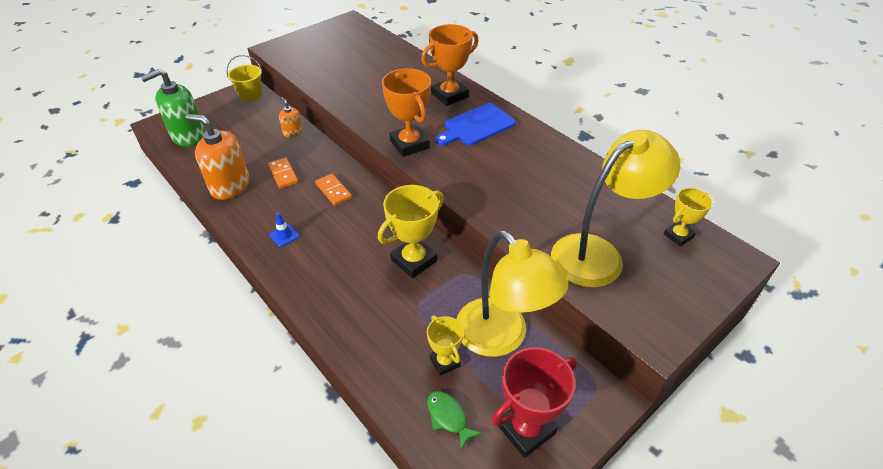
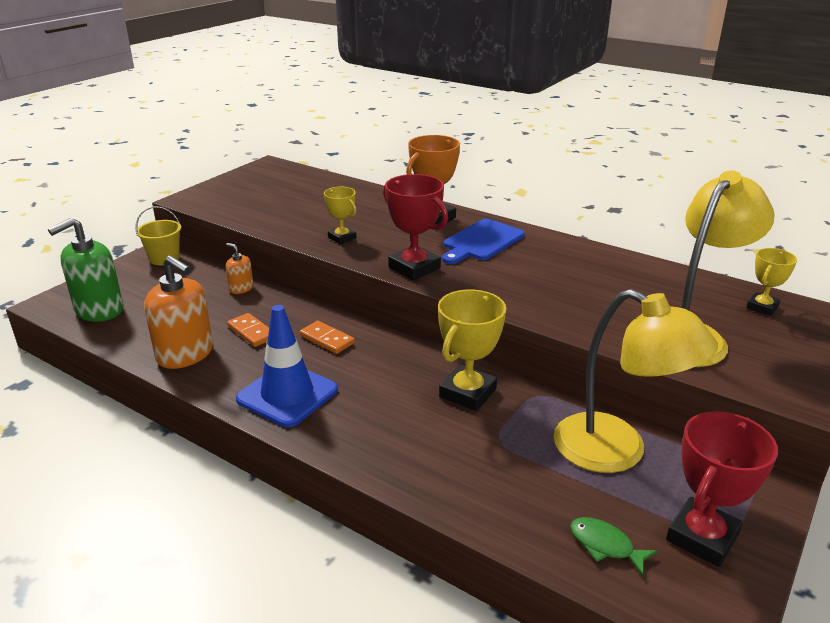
camera: 15 degrees left, 15 degrees down
(230, 186) = (185, 354): orange soap dispenser -> orange soap dispenser turned 150 degrees counterclockwise
(284, 235) = (287, 394): blue traffic cone -> blue traffic cone, size x2.50
(409, 144) = (414, 268): orange trophy -> red trophy
(444, 362) = (566, 489): yellow trophy -> yellow trophy (342, 238)

